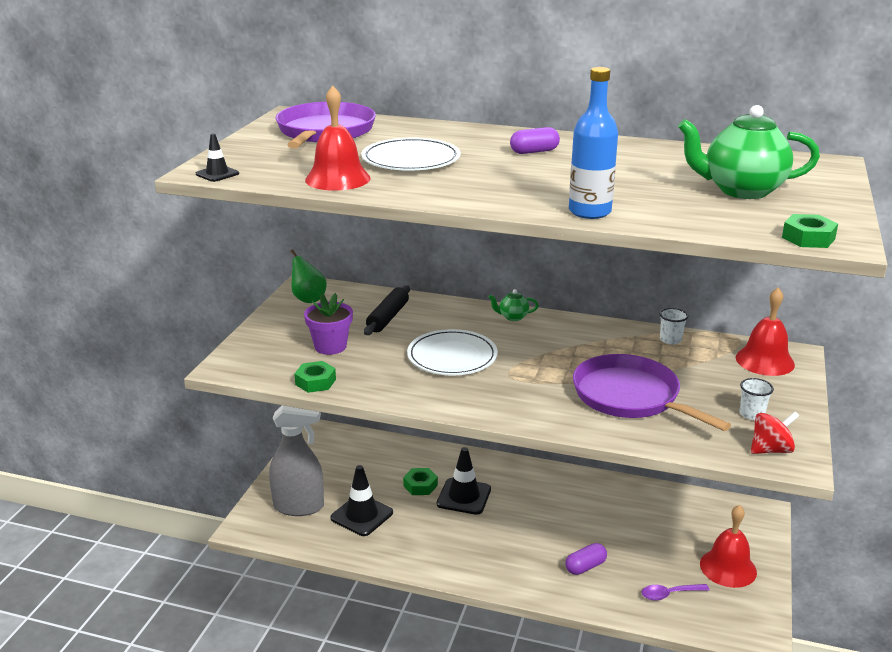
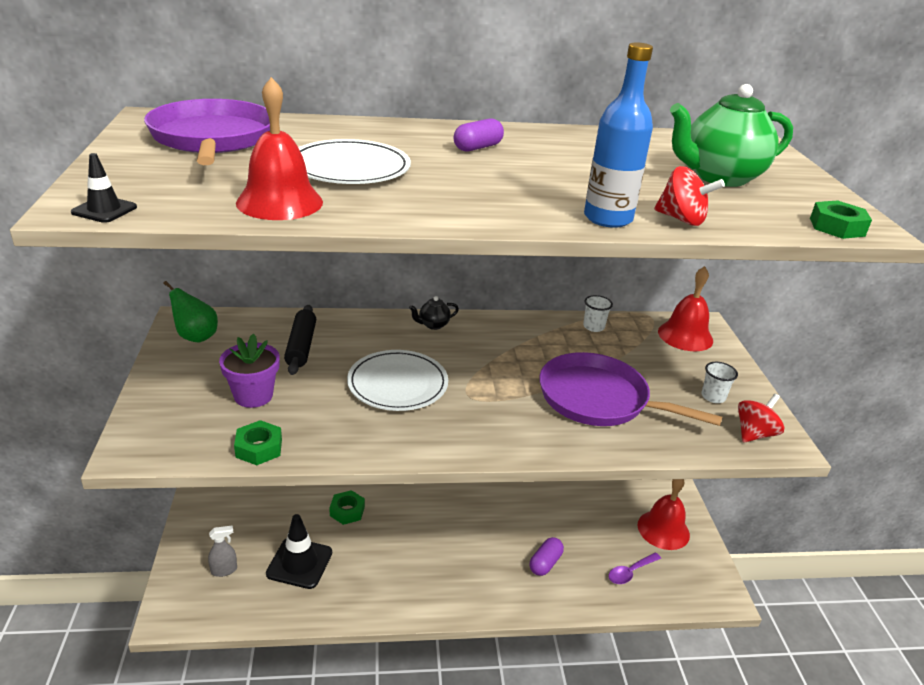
camera: 25 degrees left, 5 degrees up
(299, 506) = (224, 570): grey spray bottle -> grey spray bottle, size x0.44
(464, 496) = (396, 513): black traffic cone -> none
(513, 317) = (433, 325): green teapot -> black teapot
(657, 218) = (681, 219): none -> red spinning top

